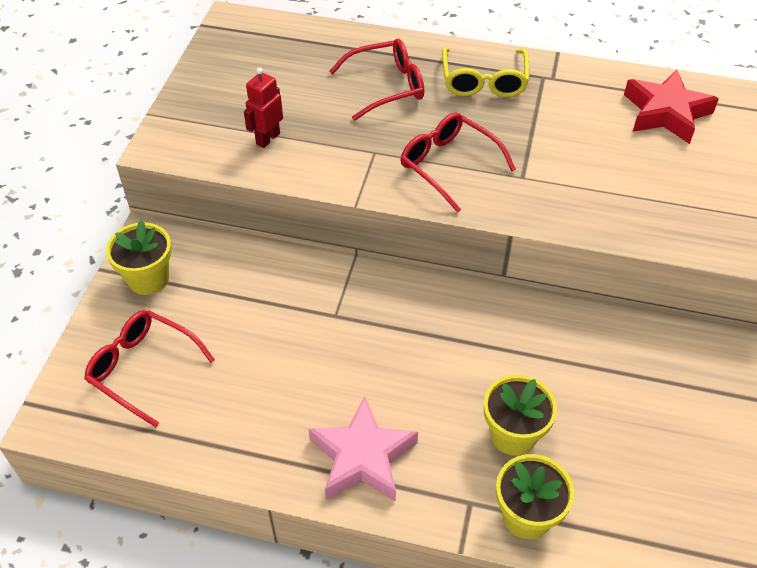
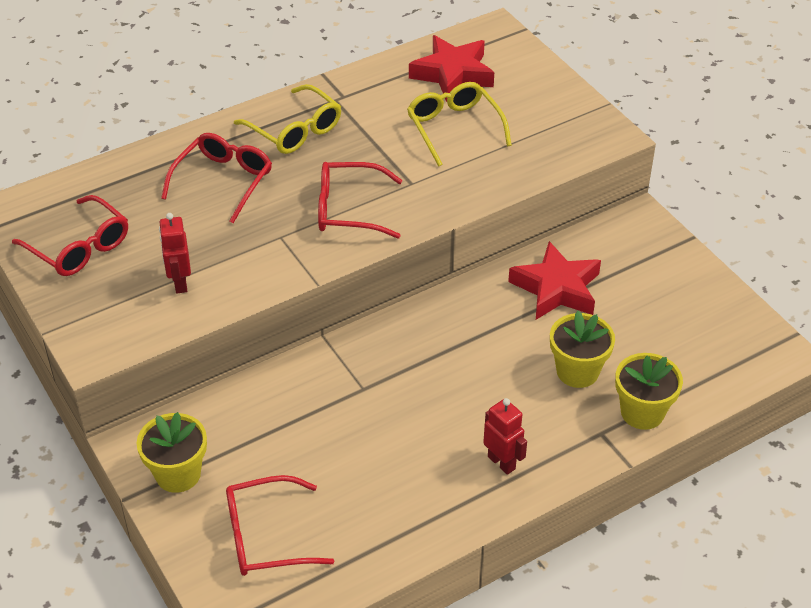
camera: 45 degrees left, 5 degrees down
(240, 72) = (79, 247): none -> red glasses
(363, 457) = (501, 462): pink star -> red robot
(579, 352) = (556, 288): none -> red star
(613, 156) = (454, 128): none -> yellow glasses

